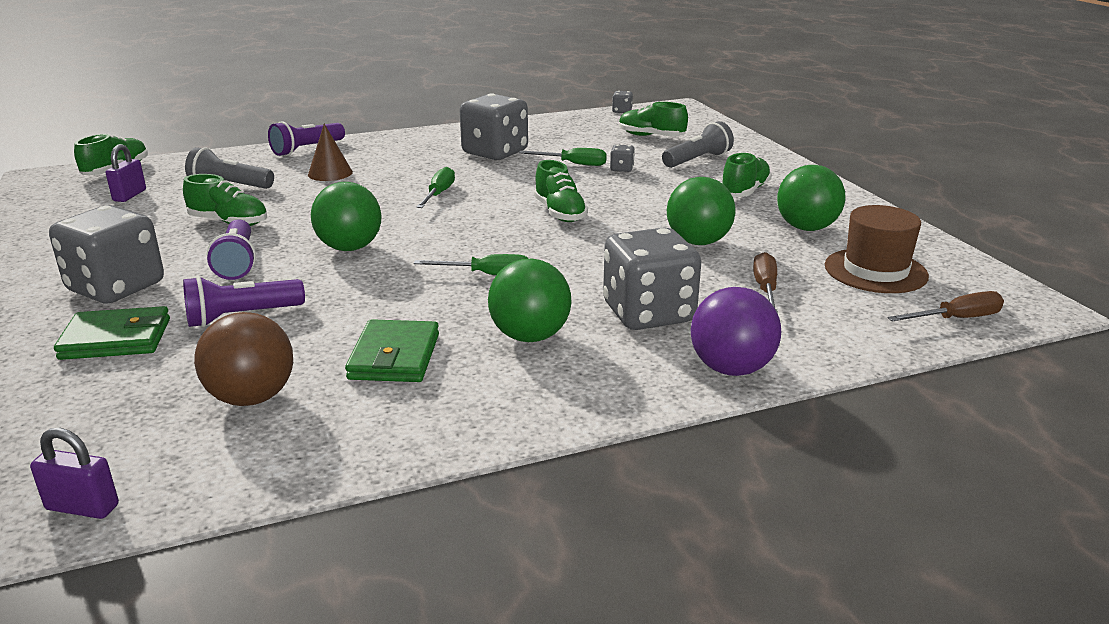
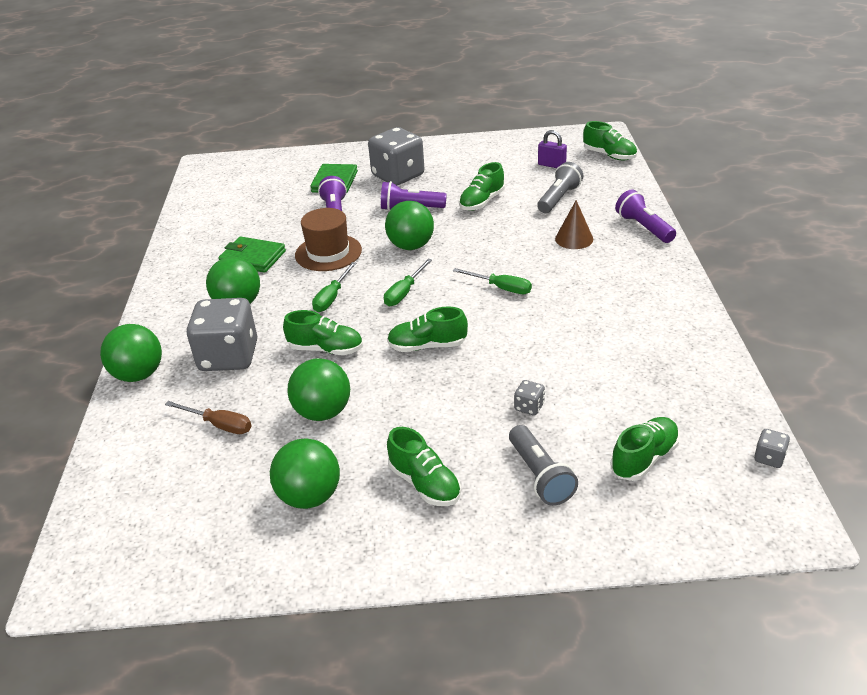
camera: 110 degrees right, 10 degrees up
(82, 507) = (198, 189): purple padlock -> none
(252, 398) = (247, 219): brown ball -> none
(495, 152) = (608, 329): grey dice -> none
(573, 164) = (556, 375): green screwdriver -> green screwdriver (404, 292)
(596, 259) = (326, 349): none -> green shoe
(731, 369) = (139, 375): purple ball -> green ball
(875, 271) = (199, 507): brown hat -> brown hat (328, 253)
(956, 319) = (95, 518): brown screwdriver -> none

